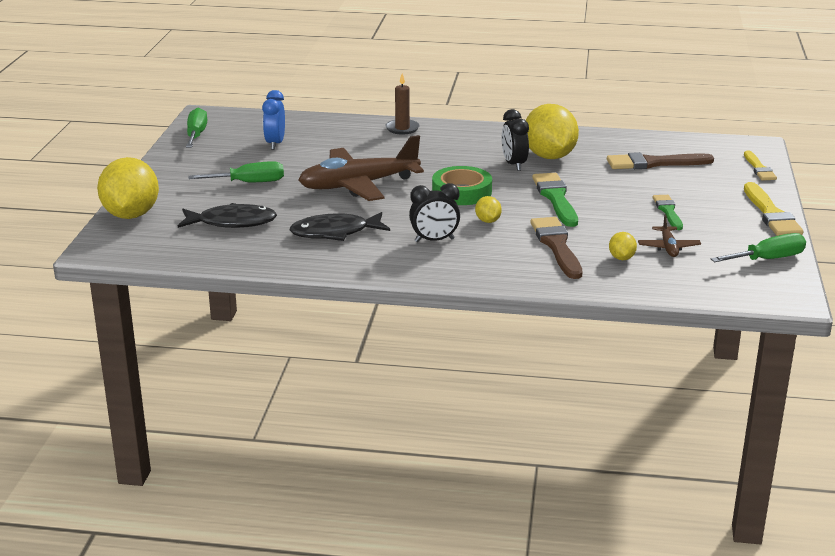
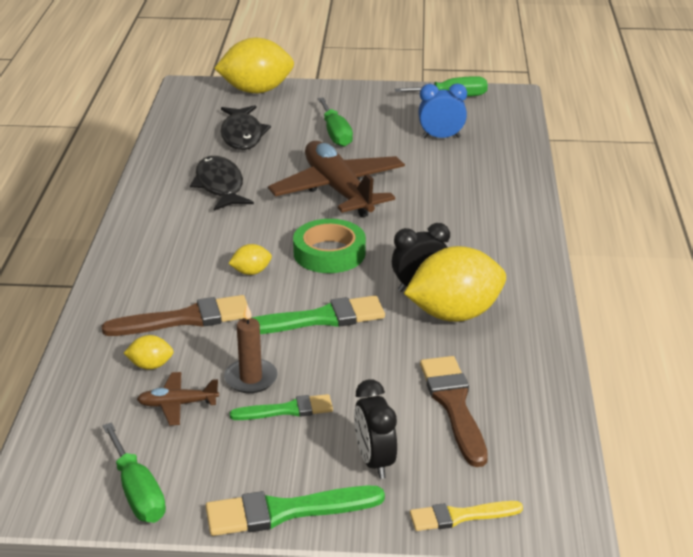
camera: 85 degrees right, 5 degrees up
(402, 128) = (513, 207): brown candle -> brown candle (251, 378)
(434, 240) = (201, 241): black clock -> black clock (374, 461)
(771, 214) = (285, 511): yellow brush -> green brush

